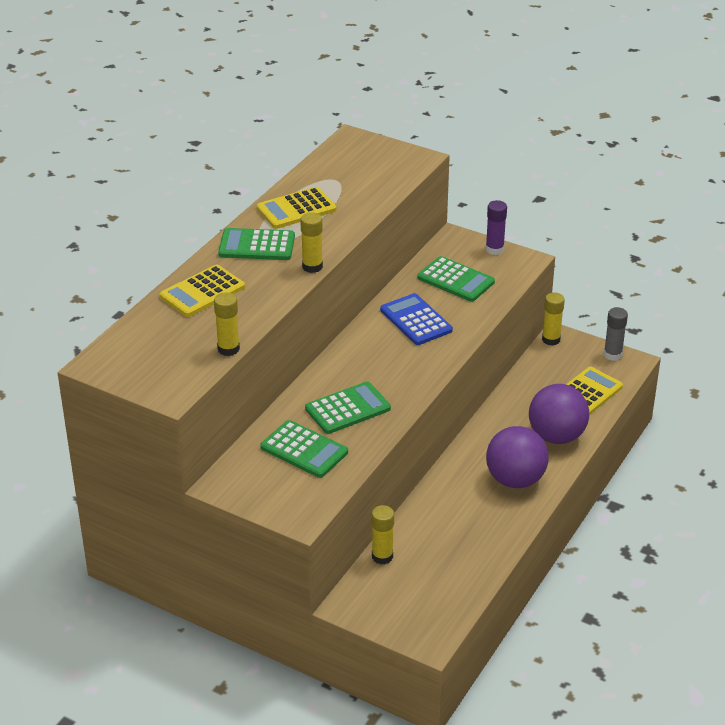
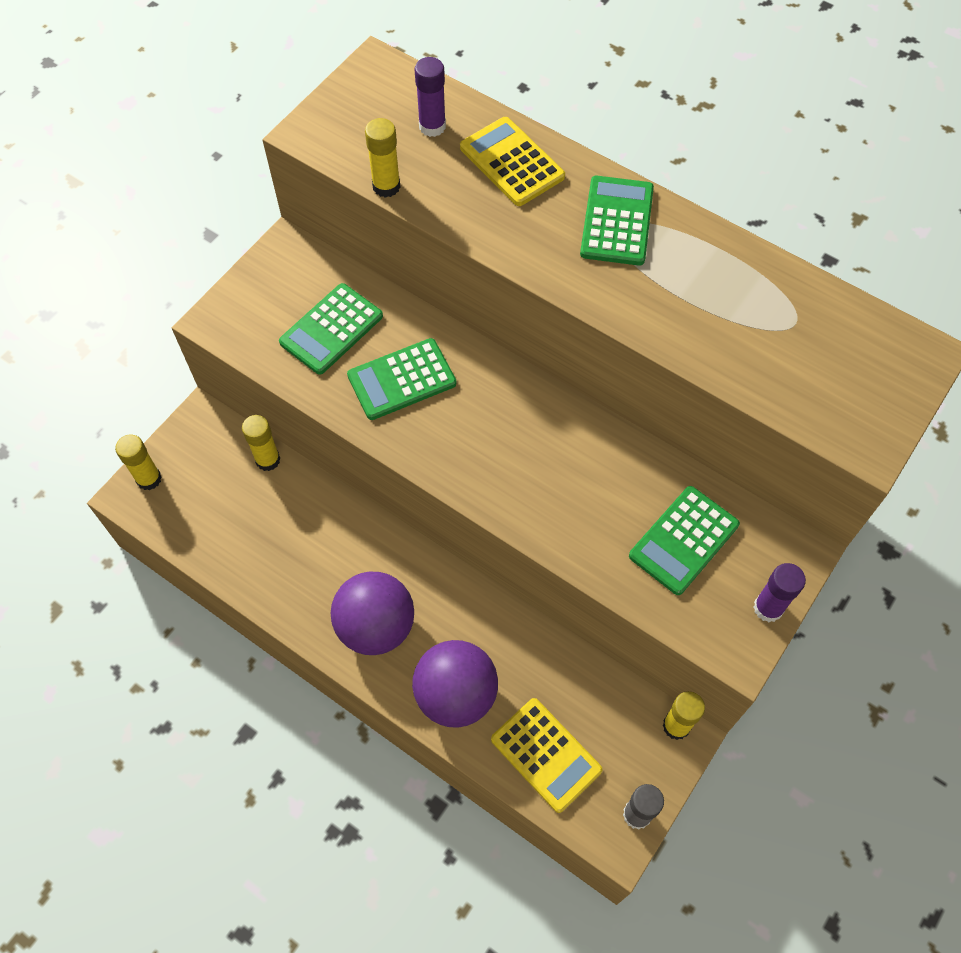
camera: 95 degrees right, 25 degrees up
(165, 331) = (432, 126): none -> purple glue stick
(296, 209) = (710, 270): yellow calculator -> none
(312, 267) = (561, 282): yellow glue stick -> yellow glue stick (149, 479)
(348, 409) = (401, 379): green calculator -> green calculator turned 90 degrees clockwise
(416, 320) = (585, 476): blue calculator -> none

